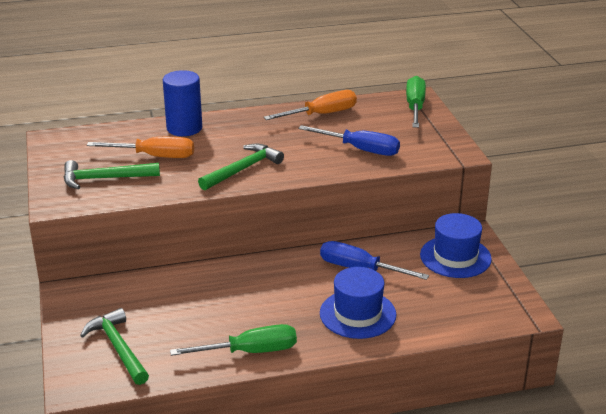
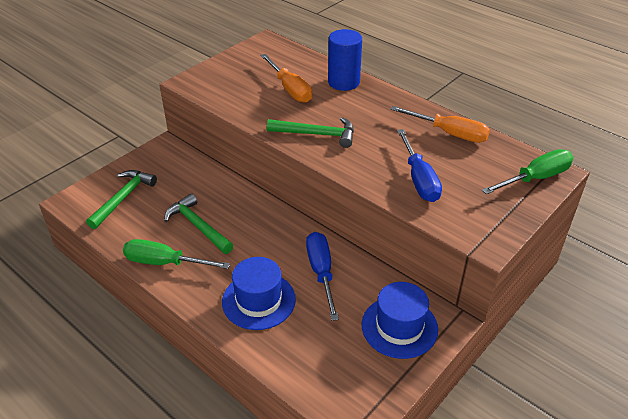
camera: 55 degrees right, 10 degrees up
(105, 178) = (239, 84): green hammer -> green hammer (198, 226)
(250, 351) = (164, 263): green screwdriver -> green screwdriver turned 150 degrees clockwise

